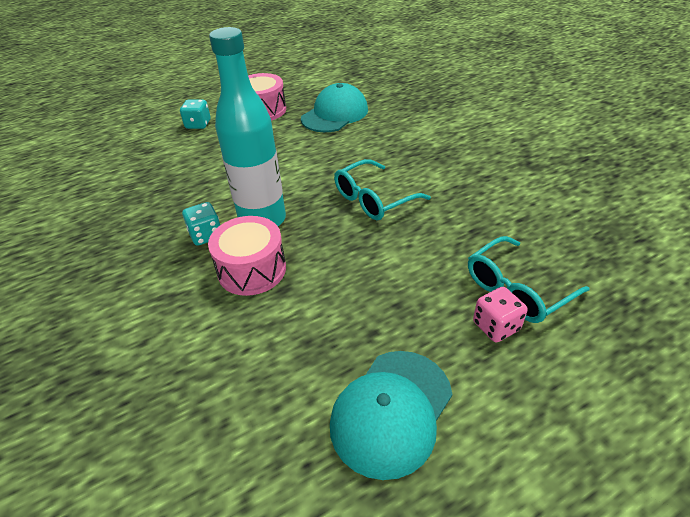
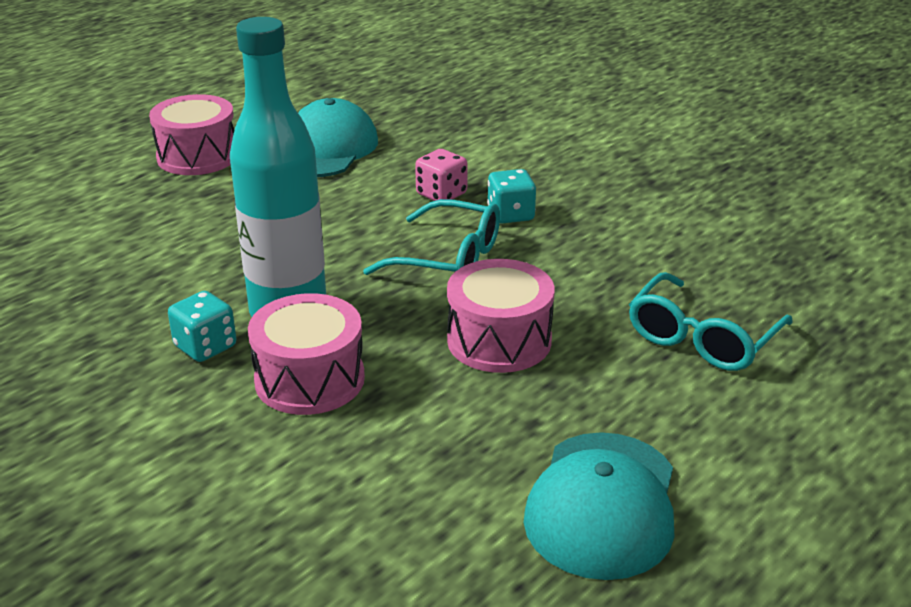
camera: 20 degrees left, 10 degrees down
(198, 124) = (90, 190): turquoise dice -> turquoise dice (510, 215)
(373, 199) = (449, 259): turquoise glasses -> turquoise glasses turned 105 degrees counterclockwise
(378, 264) = (499, 340): none -> pink drum
(496, 326) = (693, 384): pink dice -> pink dice (441, 194)

